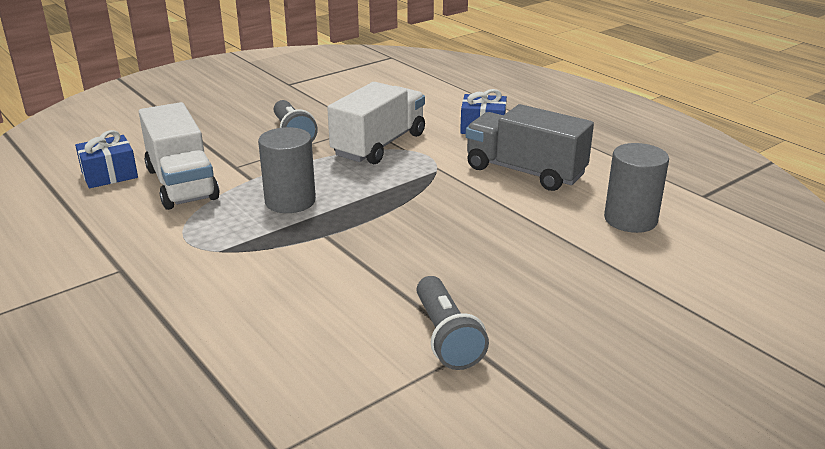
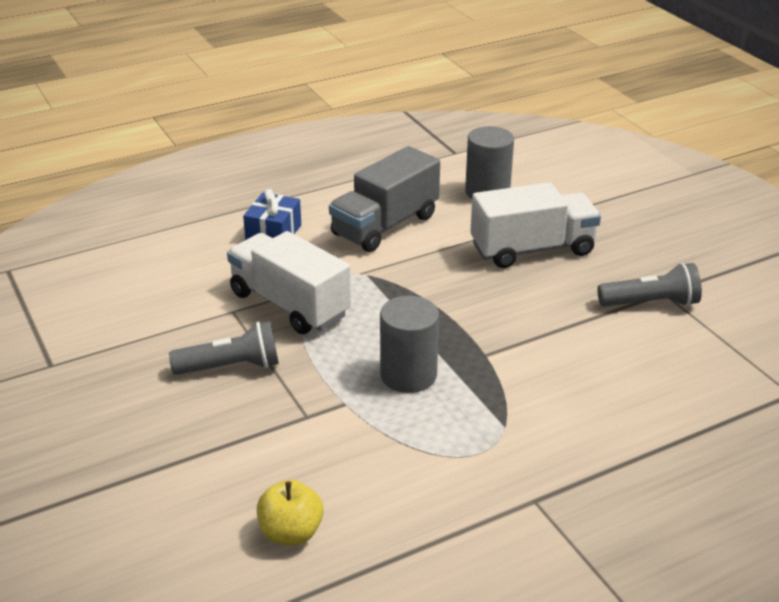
camera: 80 degrees left, 5 degrees up
(109, 175) = (291, 533): blue gift -> yellow apple
(182, 183) = (340, 461): white truck -> white truck (532, 249)

